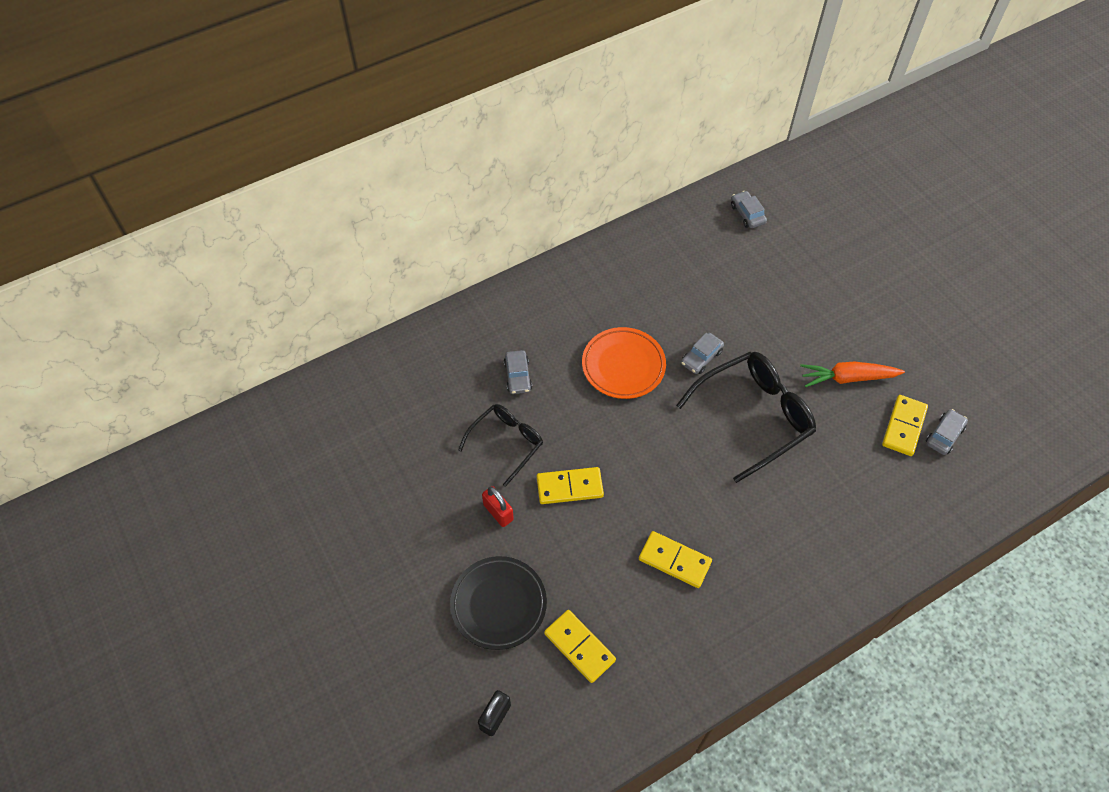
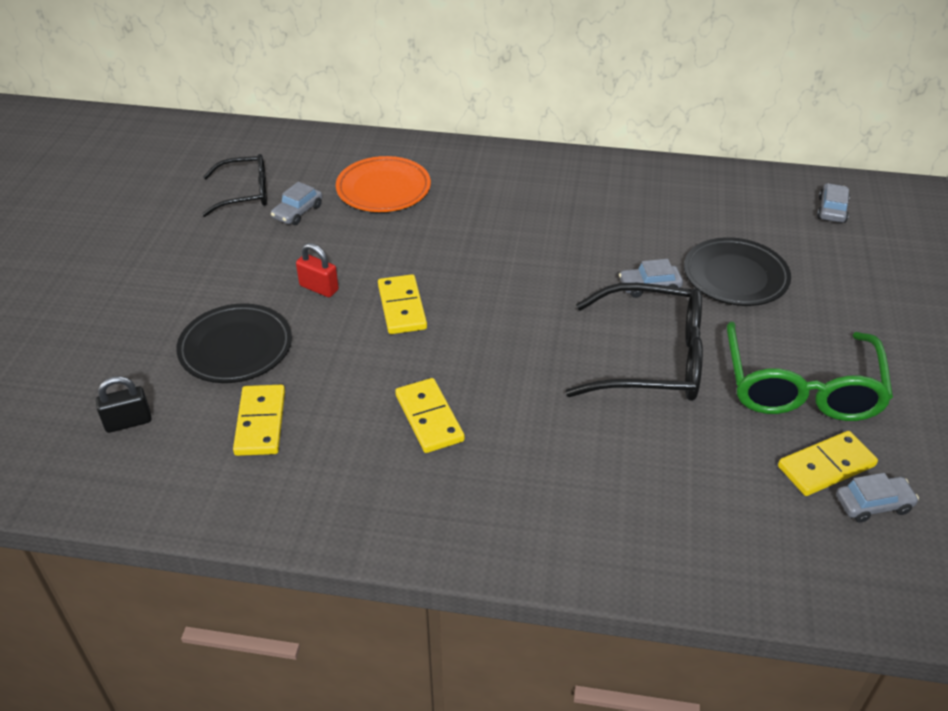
camera: 40 degrees right, 15 degrees down
(498, 512) = (319, 288): red padlock -> red padlock turned 60 degrees counterclockwise
(506, 443) = (387, 247): black glasses -> black glasses (245, 193)
(518, 376) = (455, 210): grey car -> grey car (297, 212)
(569, 487) = (402, 307): yellow domino -> yellow domino turned 45 degrees clockwise
(623, 366) = (561, 253): orange plate -> orange plate (383, 189)
(742, 313) = (735, 277): none -> black plate
(847, 378) = (801, 388): orange carrot -> green glasses

